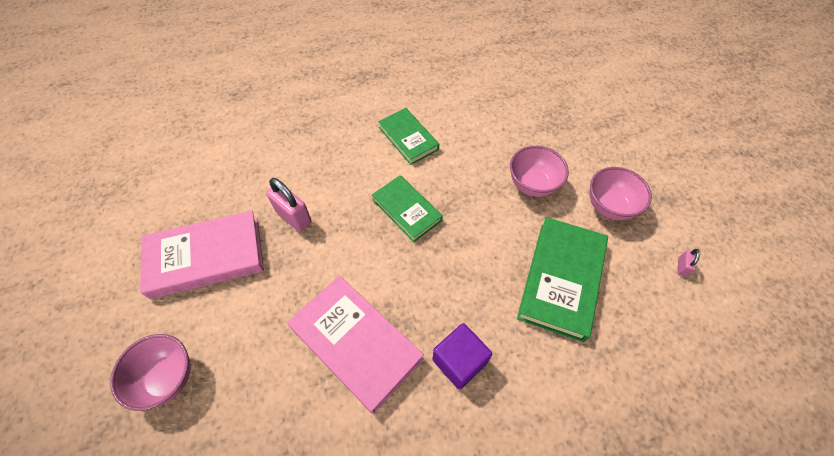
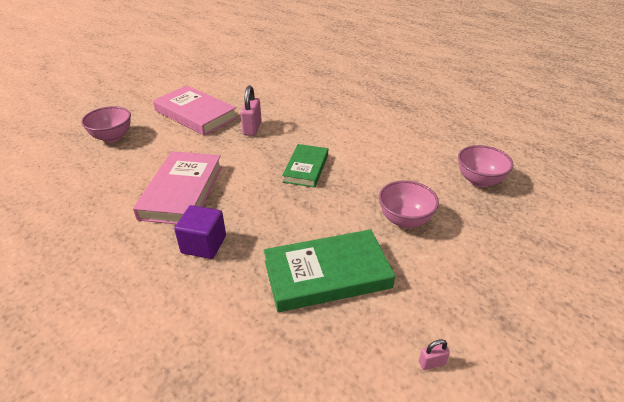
camera: 55 degrees right, 20 degrees down
(408, 138) = (369, 143): green book -> none
(609, 206) = (441, 278): pink bowl -> pink bowl (479, 181)

